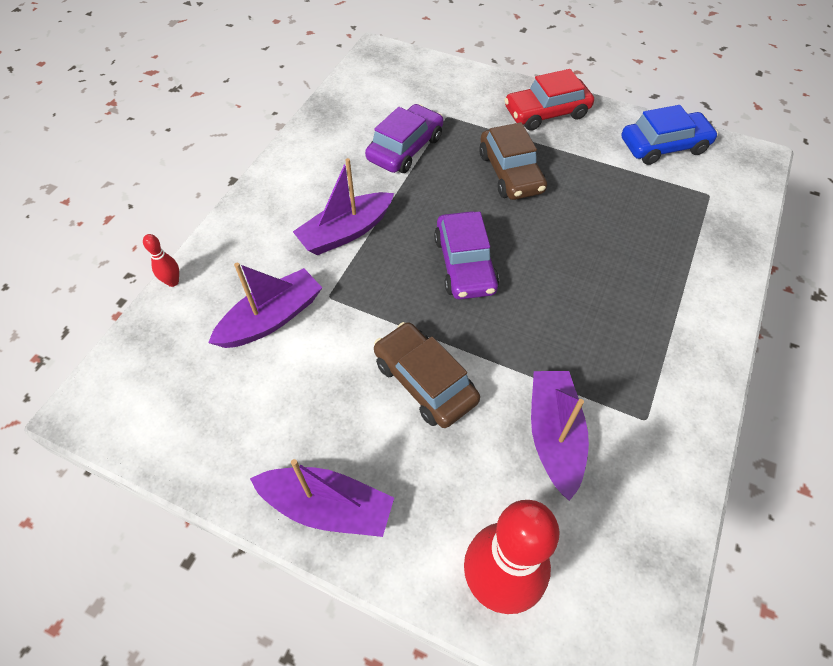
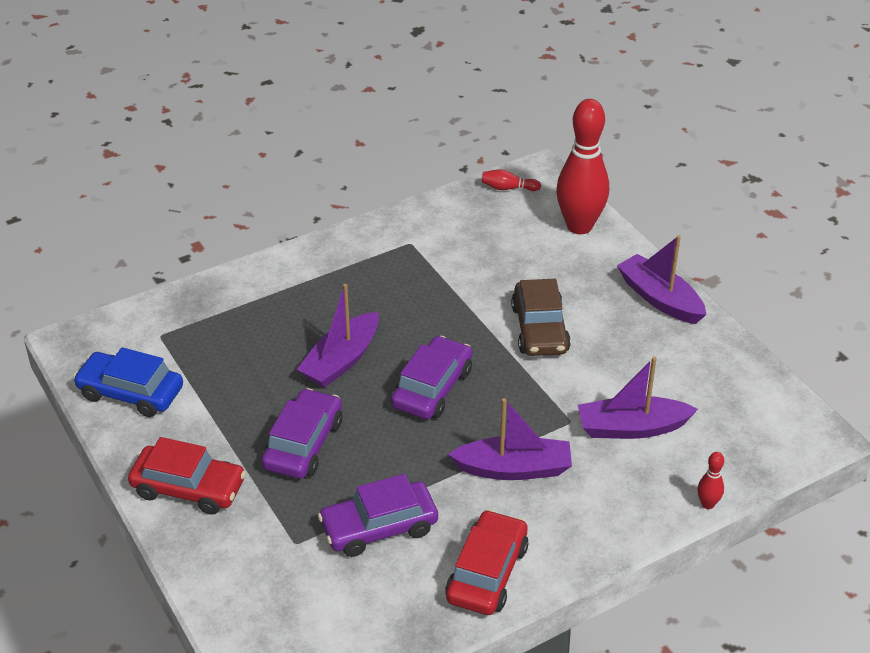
camera: 145 degrees left, 15 degrees down
(312, 156) = (487, 573): none -> red car
(511, 173) = (303, 444): brown car -> purple car
(554, 435) = (479, 263): purple boat -> purple boat (341, 361)
(639, 600) = (508, 188): none -> red bowling pin

